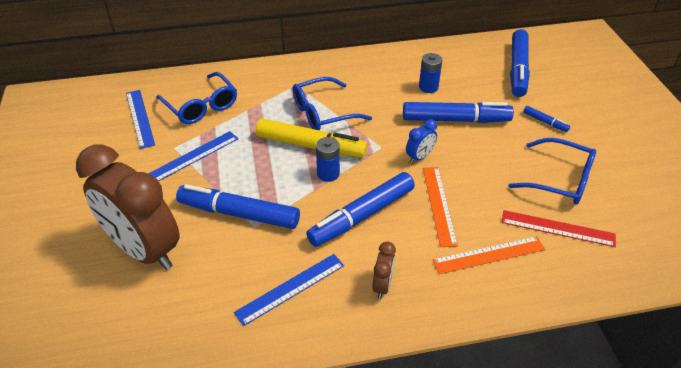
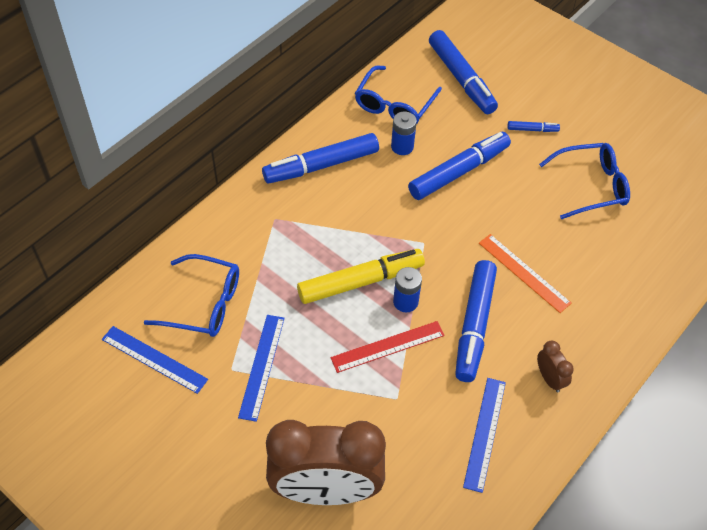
camera: 40 degrees left, 10 degrees up
(239, 213) = (370, 395): blue marker -> blue marker (321, 165)
(323, 113) = (334, 236): blue glasses -> blue glasses (394, 105)
(419, 157) = (465, 233): blue clock -> none
(489, 255) = (599, 295): orange ruler -> none
(557, 228) = (626, 236): red ruler -> red ruler (388, 346)

